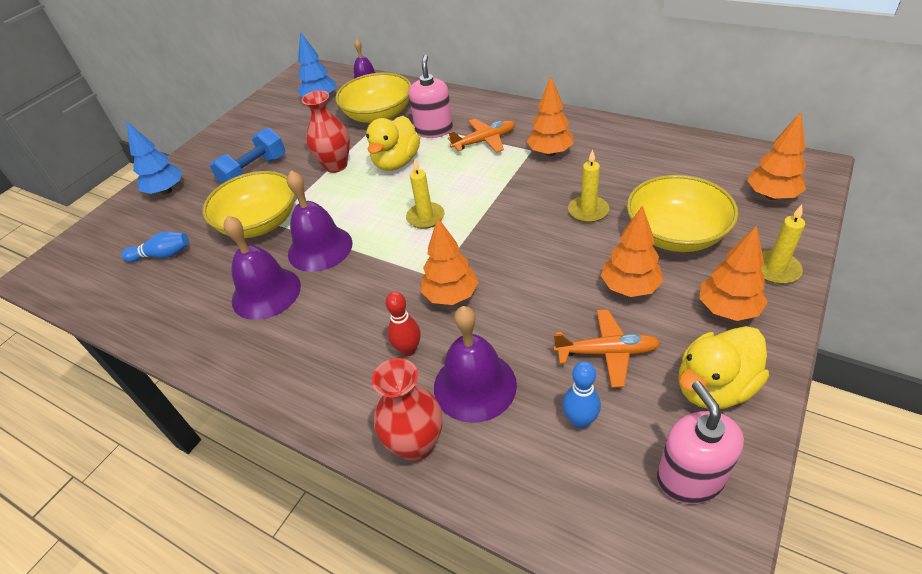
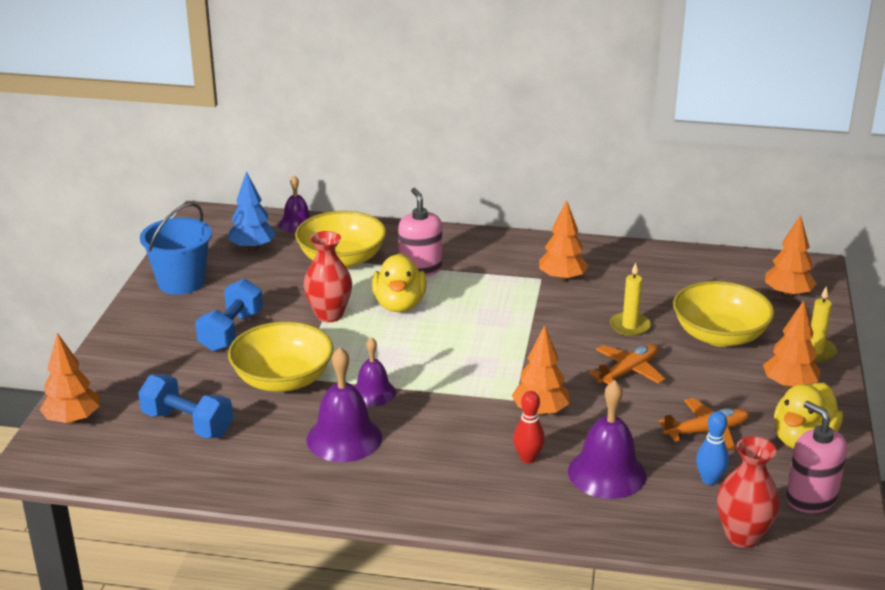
camera: 25 degrees left, 15 degrees down
(162, 255) = (188, 424): blue bowling pin -> blue dumbbell
(166, 191) = (131, 363): blue tree -> none
(251, 124) = (181, 282): none -> blue bucket
(320, 248) = (373, 392): purple bell -> purple bell, size x0.63
(416, 444) = (582, 521): red vase -> red vase (742, 536)
(425, 217) = (469, 351): yellow candle -> none
(484, 141) = (485, 274): orange plane -> orange plane (628, 371)
(629, 287) = (700, 382): orange tree -> orange tree (73, 420)

